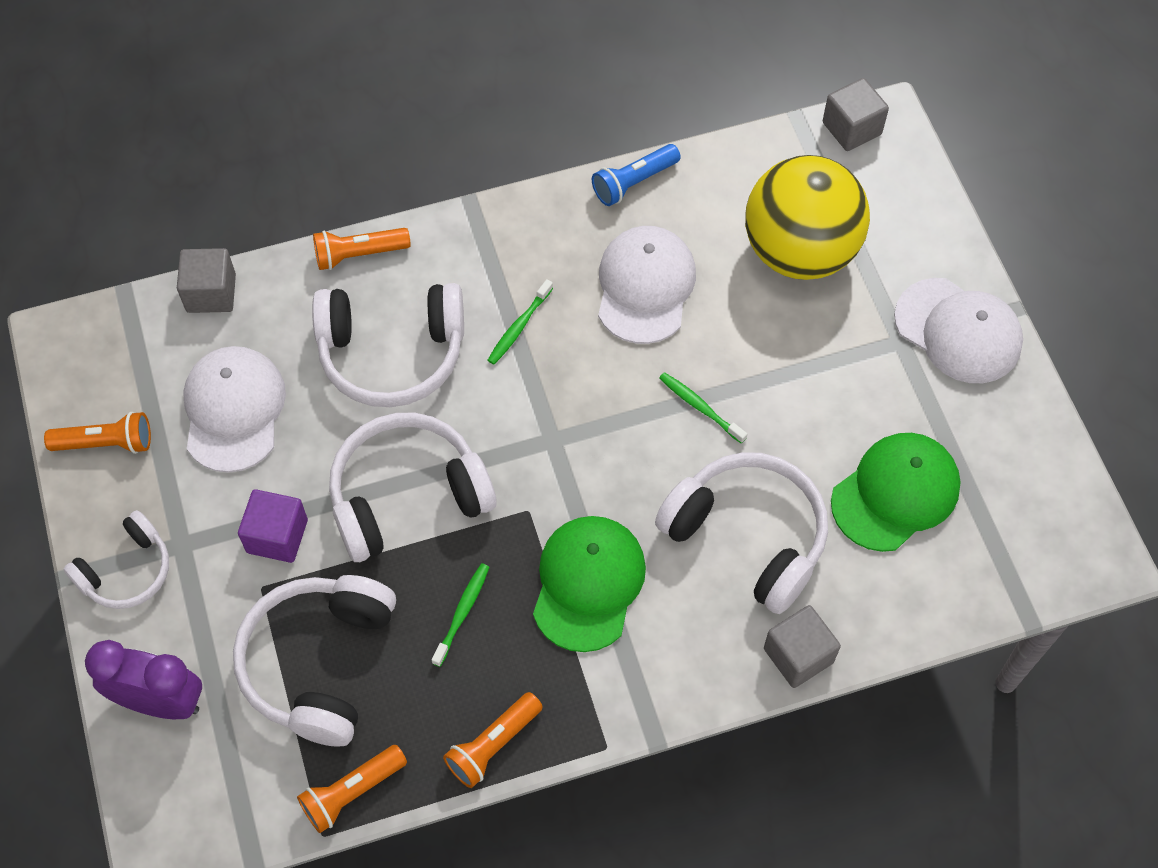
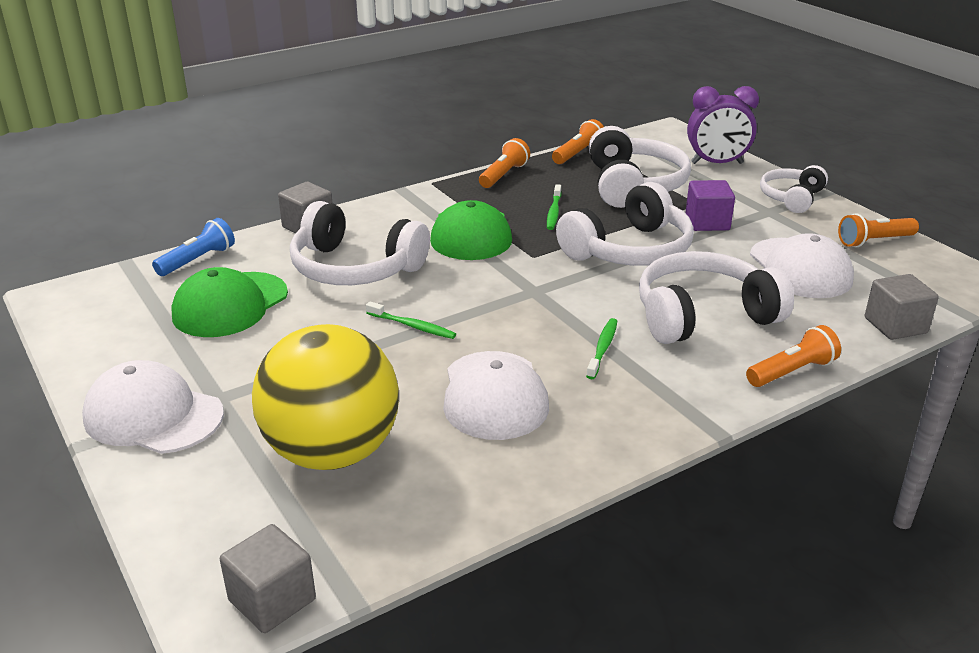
camera: 165 degrees right, 30 degrees down
(633, 182) = (545, 482): blue flashlight -> blue flashlight (198, 260)

